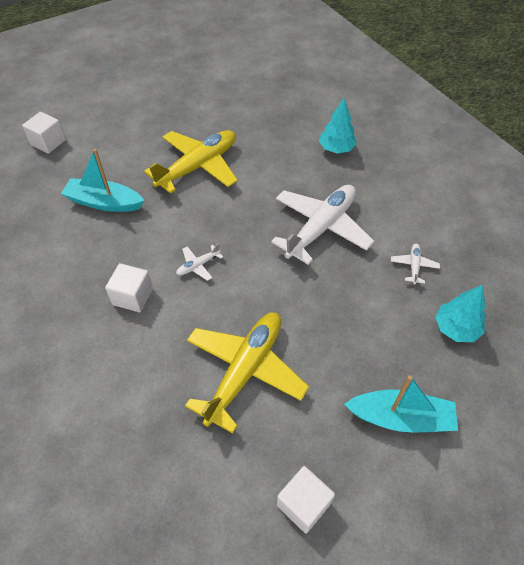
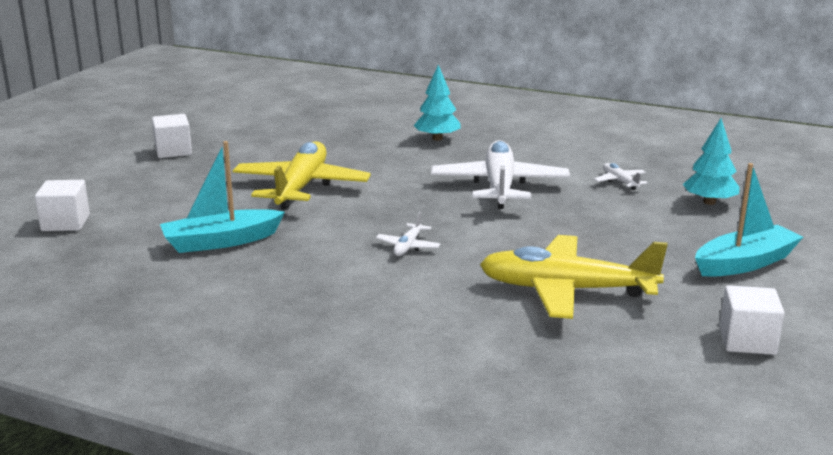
camera: 35 degrees left, 30 degrees down
(133, 296) = (365, 289): white cube -> white cube (173, 151)
(245, 370) = (566, 290): yellow plane -> yellow plane turned 75 degrees counterclockwise

